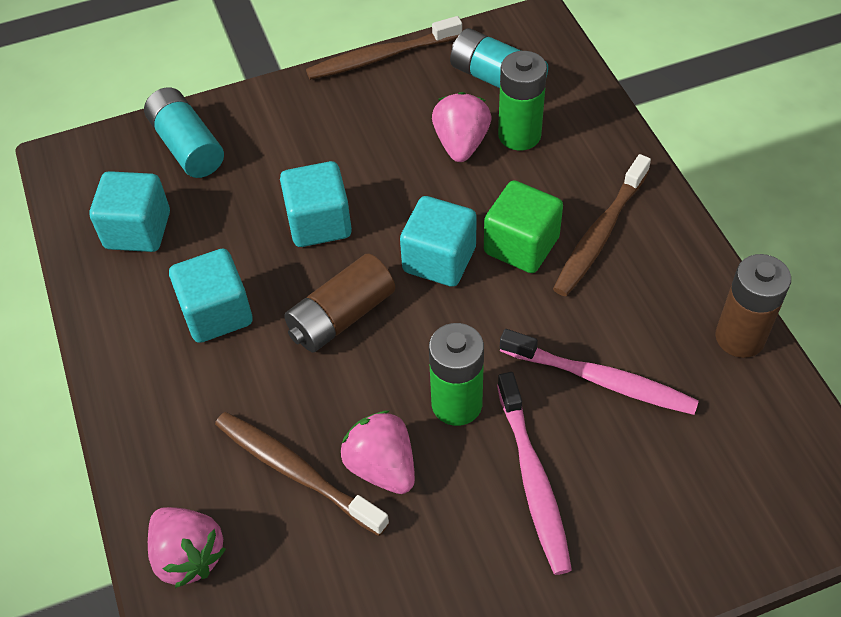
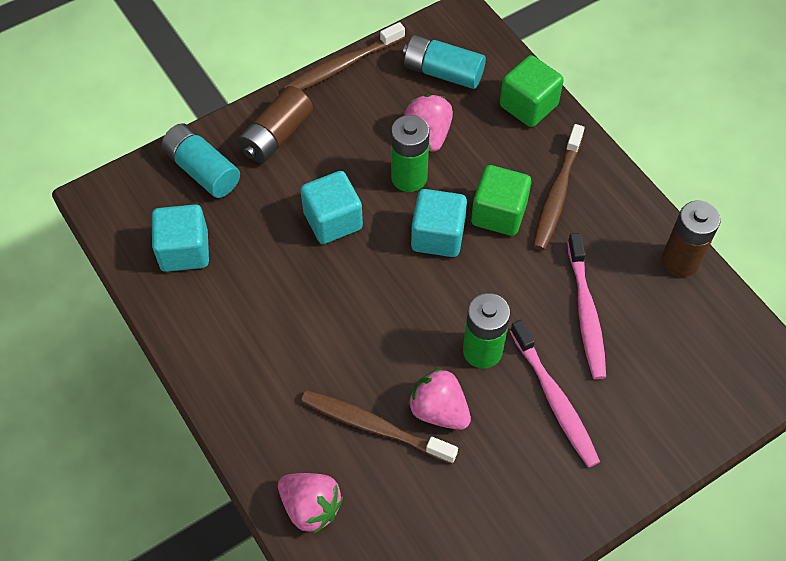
camera: 15 degrees left, 5 degrees up
(217, 313) = (272, 310): turquoise cube -> none
(341, 316) = (373, 296): brown battery -> brown battery (277, 135)
(519, 135) = (473, 119): green battery -> green battery (409, 177)
(590, 129) = (528, 105): none -> green cube
(601, 380) = (586, 312): pink toothbrush -> pink toothbrush turned 75 degrees clockwise

